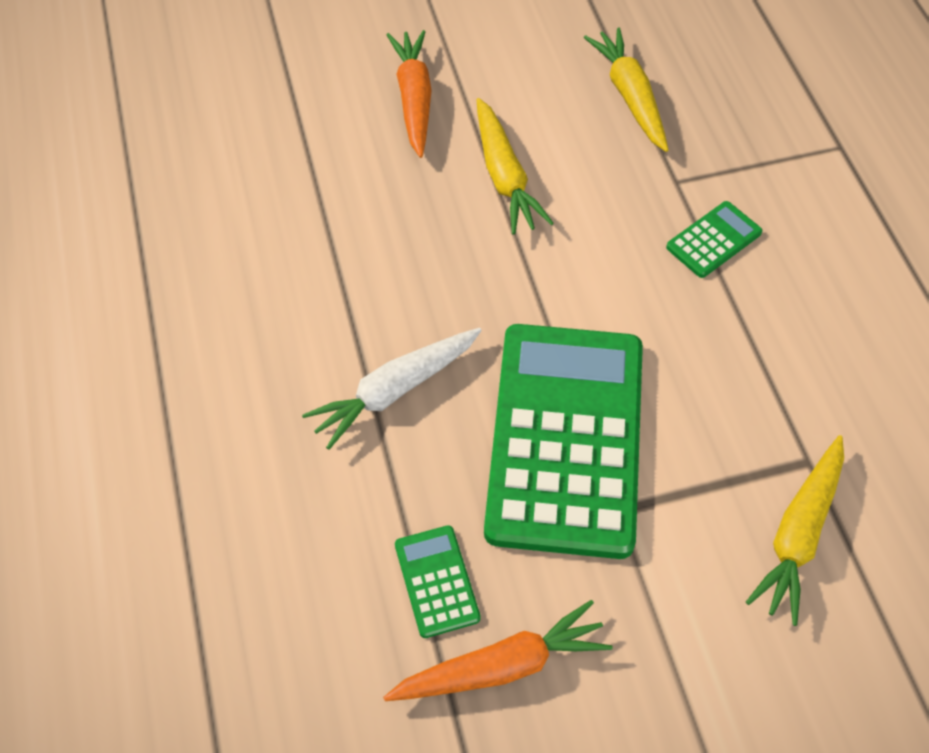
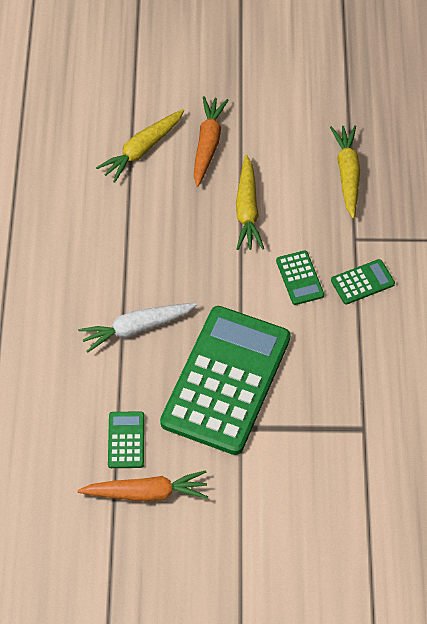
camera: 15 degrees right, 0 degrees up
(619, 255) = (300, 278): none -> green calculator
(798, 534) = (339, 467): yellow carrot -> yellow carrot (142, 150)

